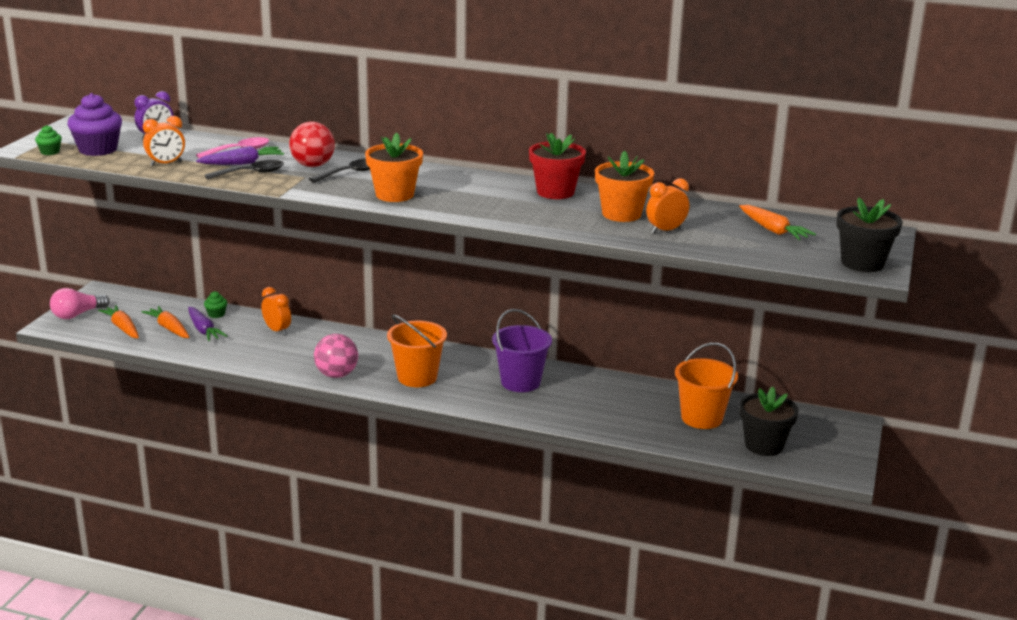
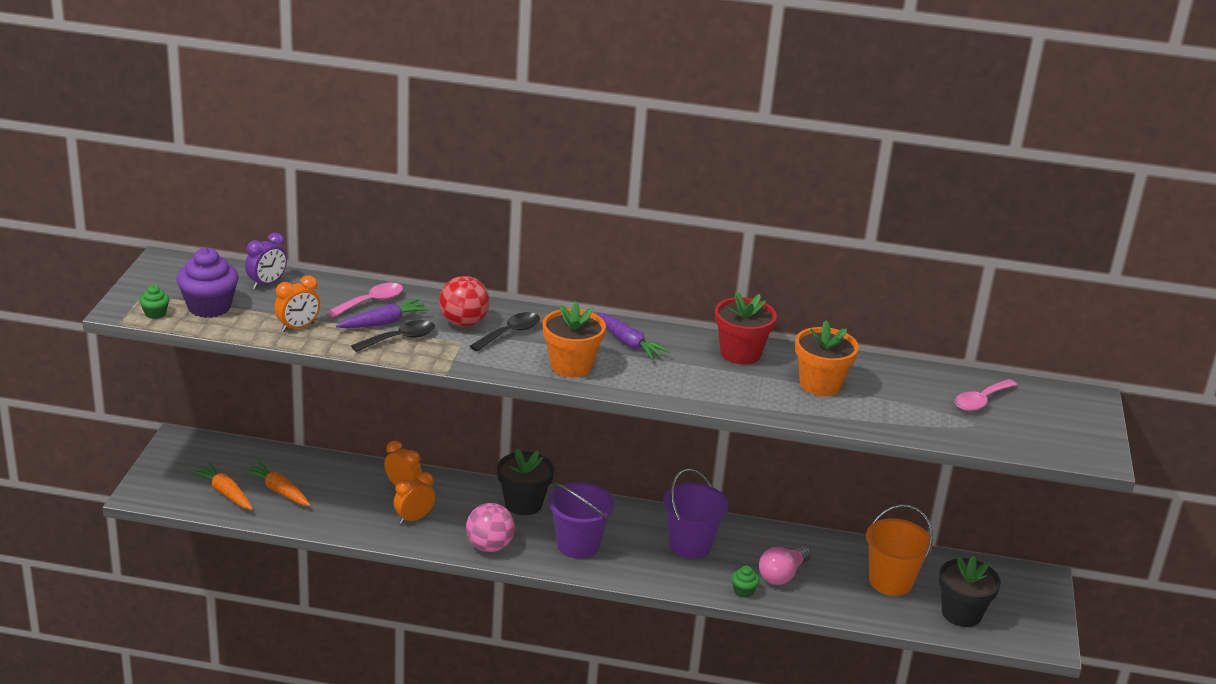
camera: 10 degrees left, 5 degrees up
(77, 315) = (165, 476): pink light bulb -> pink light bulb (782, 575)
(203, 330) = (319, 491): purple carrot -> purple carrot (629, 343)
(216, 314) = (326, 467): green cupcake -> green cupcake (743, 591)
(417, 377) = (578, 545): orange bucket -> purple bucket
(666, 231) = (873, 407): orange clock -> orange clock (414, 518)
(773, 230) = (980, 401): orange carrot -> pink spoon
(862, 263) = (1081, 445): black flower pot -> black flower pot (523, 504)

